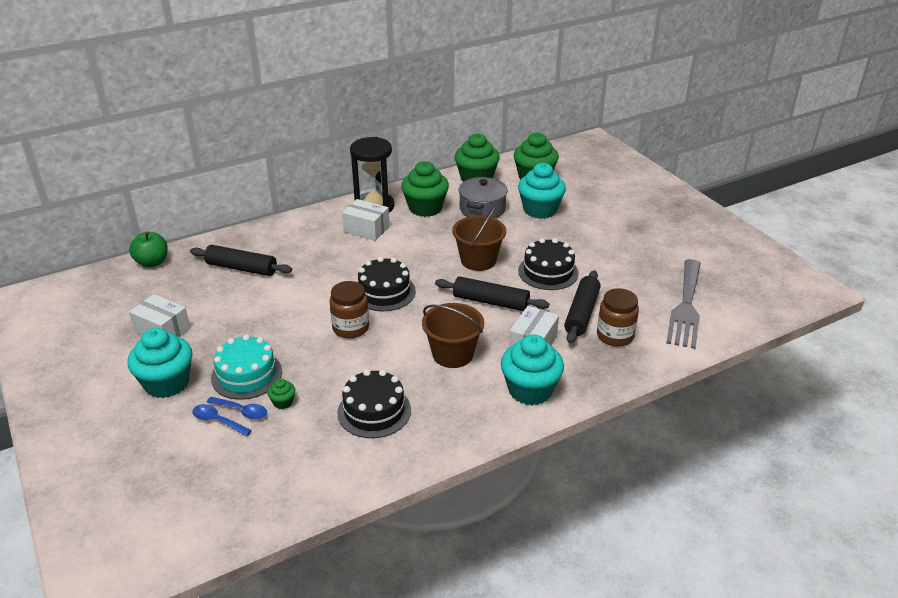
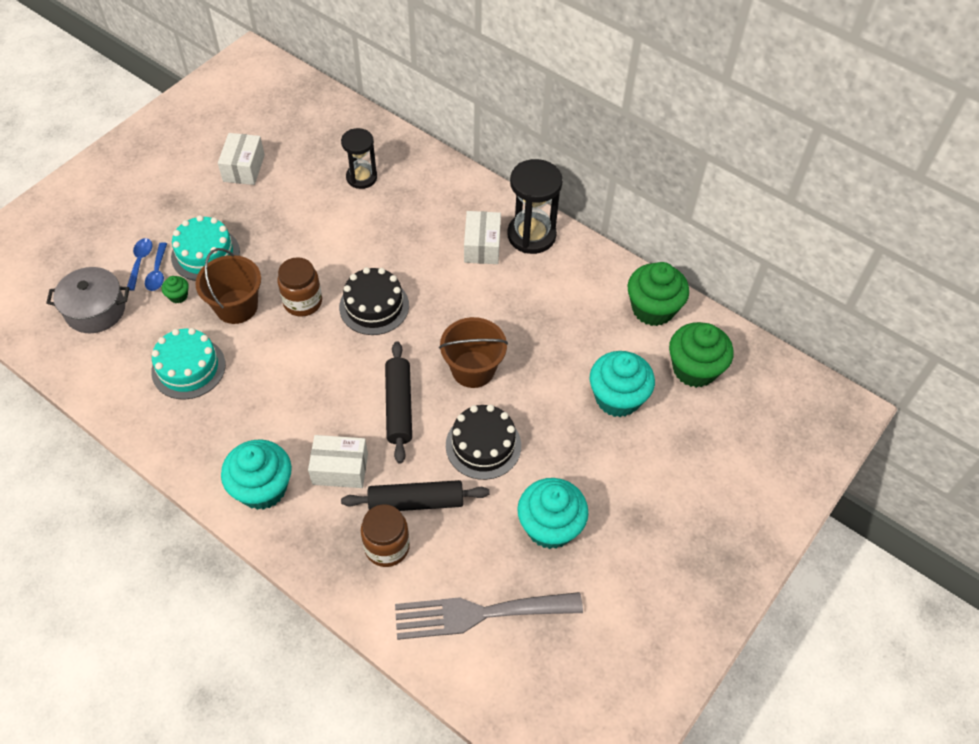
camera: 65 degrees right, 20 degrees up
(152, 262) = (340, 110): green apple -> none
(167, 383) = (176, 206): turquoise cupcake -> turquoise cupcake (550, 526)
(241, 268) = (361, 177): black rolling pin -> black hourglass
(374, 411) = (188, 368): black cake -> turquoise cake
(425, 208) = (555, 282): green cupcake -> none
(452, 354) = (295, 402): brown bucket -> brown bucket (236, 306)
(482, 209) = (585, 338): grey pot -> grey pot (95, 310)

